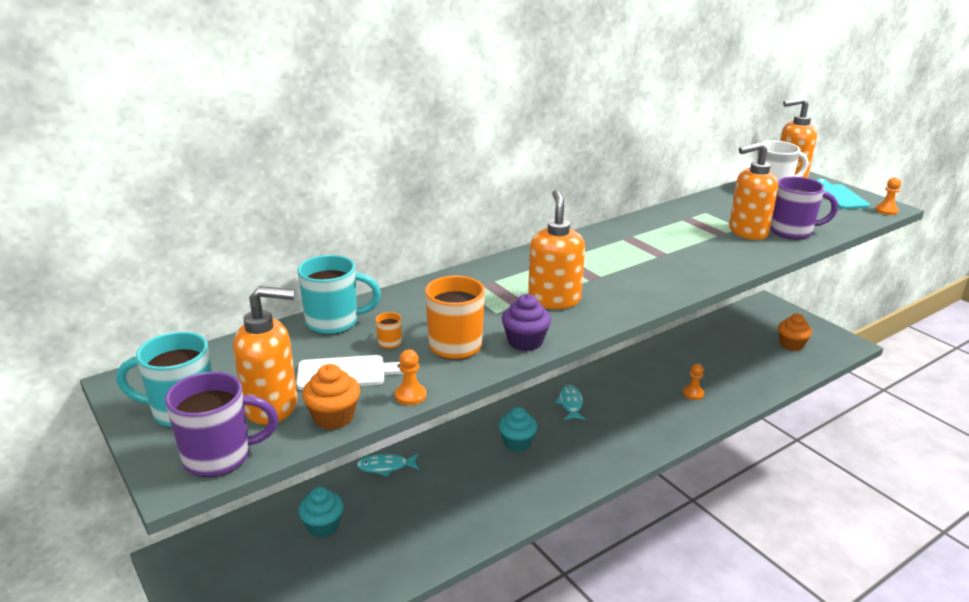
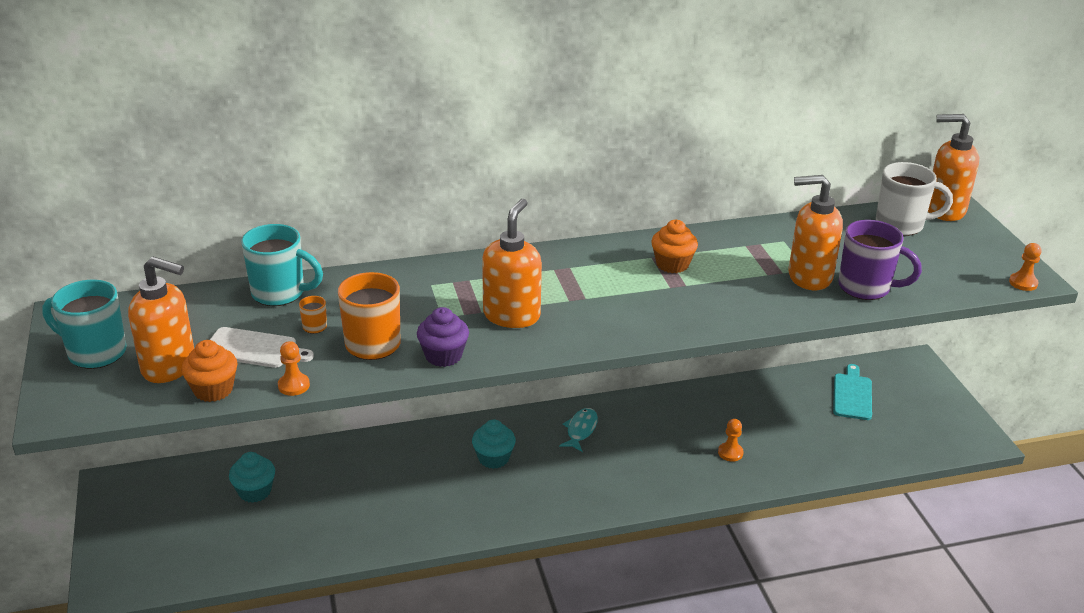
camera: 20 degrees right, 5 degrees up
(220, 457) = (99, 402): purple mug -> none
(385, 467) = (346, 449): turquoise fish -> none
(791, 345) = (902, 423): orange cupcake -> orange cupcake (672, 264)
(839, 196) = (981, 250): turquoise cutting board -> turquoise cutting board (852, 395)

